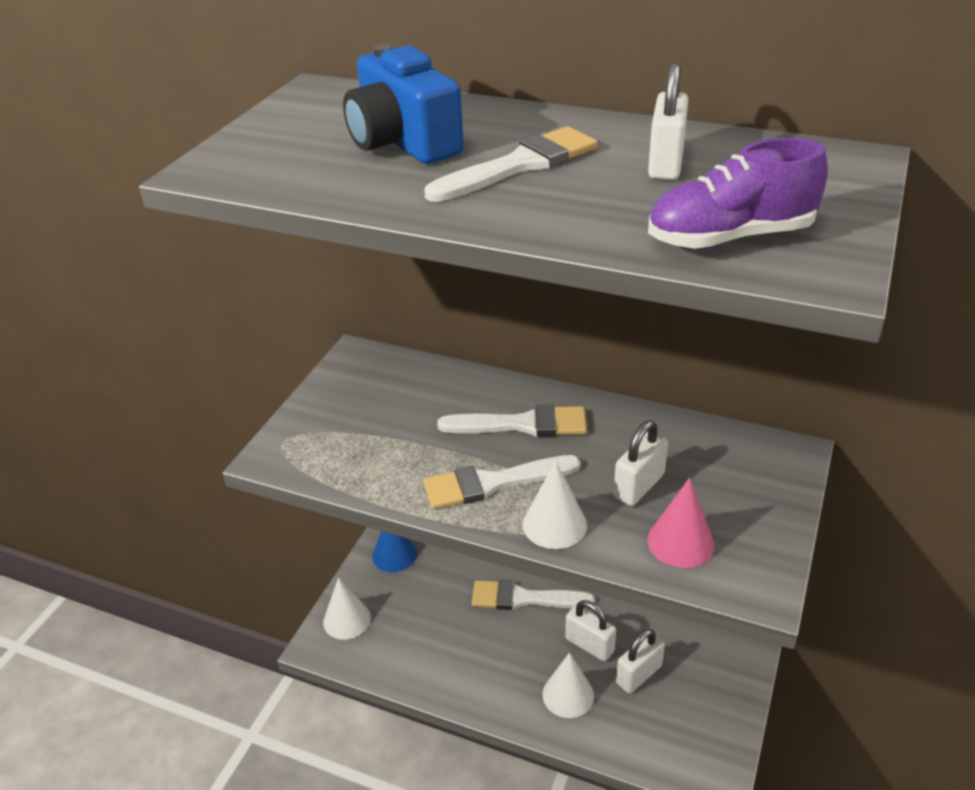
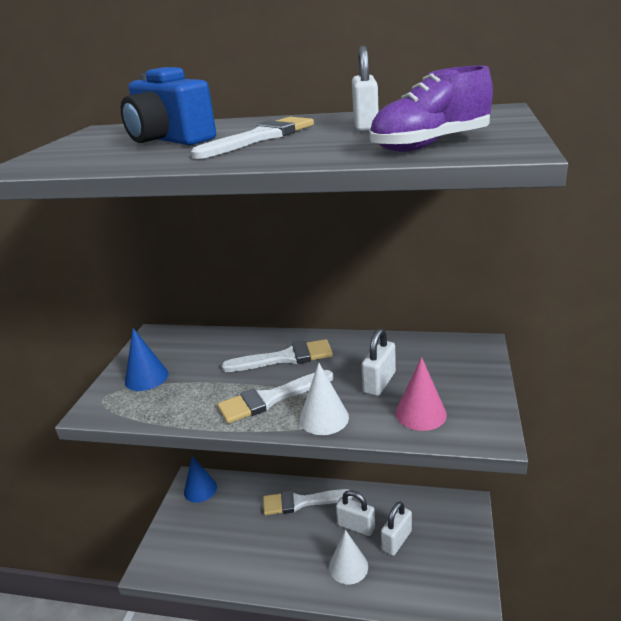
camera: 10 degrees left, 10 degrees down
(340, 421) = (146, 377): none -> blue cone
(347, 619) = (170, 543): white cone -> none

